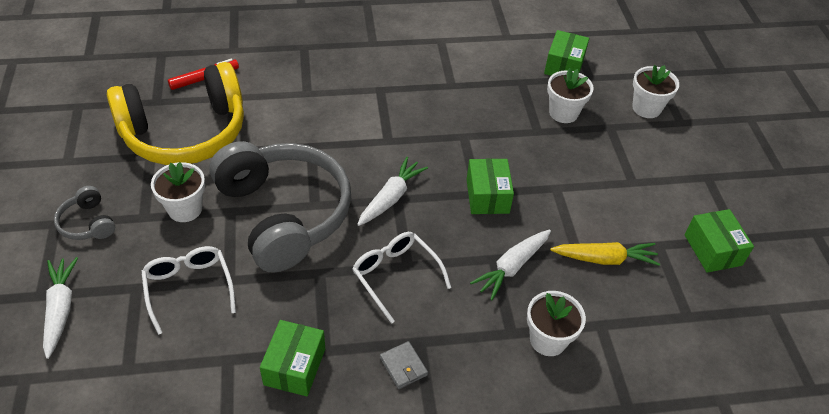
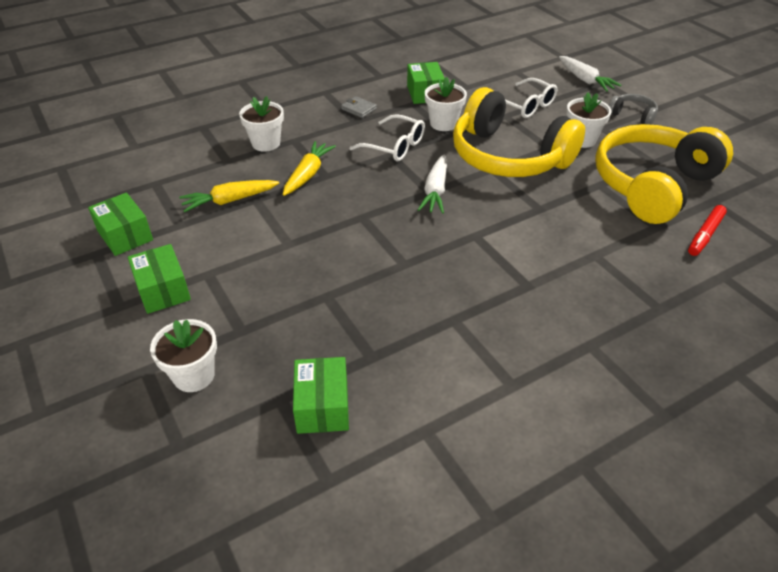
camera: 160 degrees right, 5 degrees down
(284, 214) = (508, 156): grey headphones -> yellow headphones
(487, 196) = (352, 217): green box -> green box (163, 290)
(512, 267) = (308, 174): white carrot -> yellow carrot
(563, 113) = (303, 330): white flower pot -> white flower pot (443, 123)

